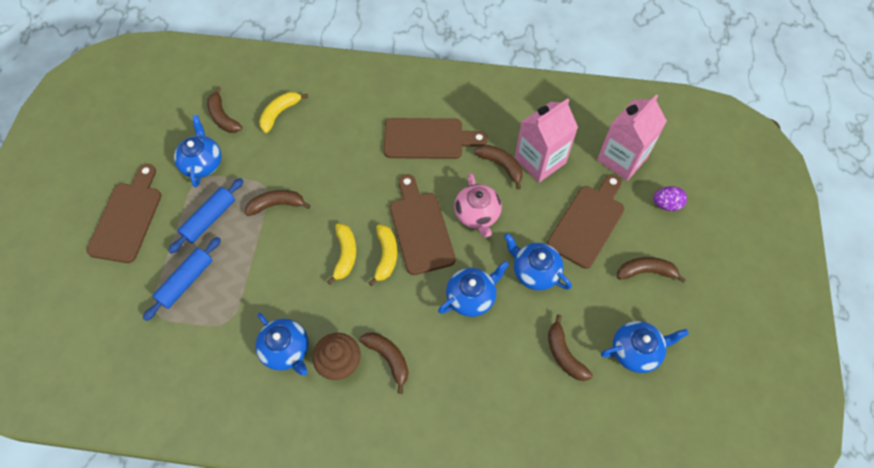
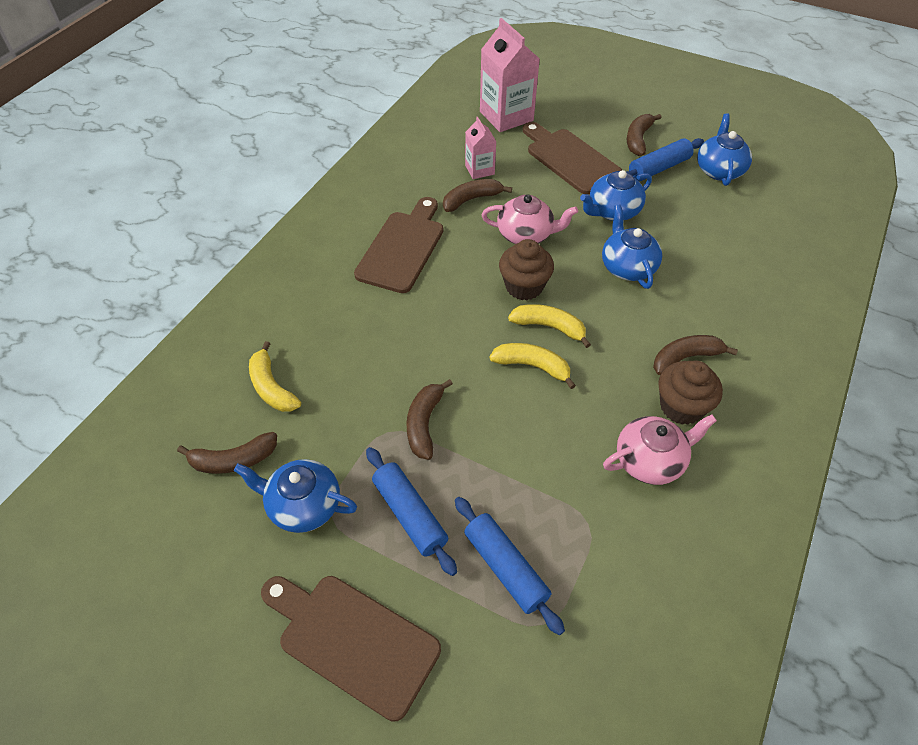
camera: 70 degrees left, 10 degrees down
(286, 350) = (650, 460): blue teapot -> pink teapot
(420, 228) = (524, 286): brown cutting board -> brown cupcake
(540, 160) = (479, 170): pink carton -> pink carton, size x0.55
(564, 354) = (712, 217): brown banana -> none
(612, 297) = (658, 168): none -> blue rolling pin
(666, 204) = (570, 106): purple egg -> none

